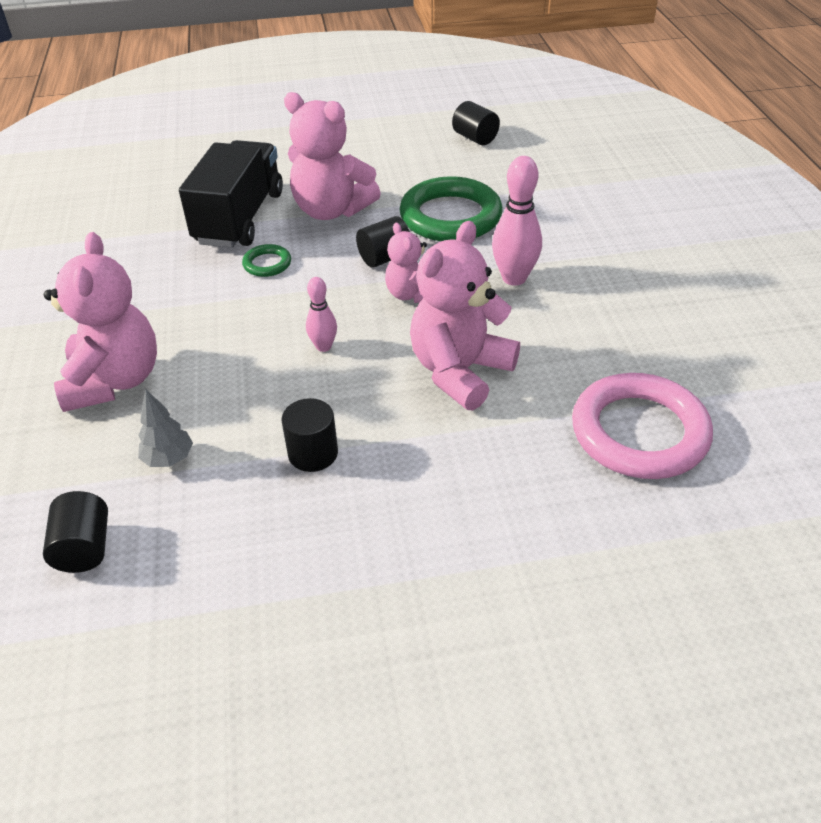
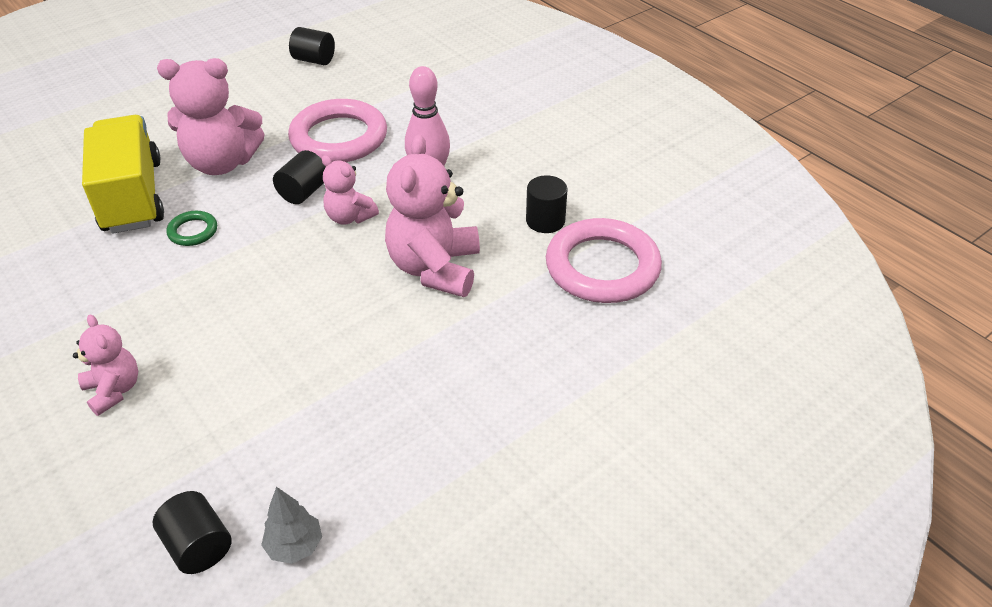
camera: 30 degrees left, 0 degrees up
(114, 381) = (114, 390): pink teddy bear -> pink teddy bear, size x0.55
(169, 459) = (224, 438): grey tree -> grey tree (295, 546)
(240, 218) = (132, 196): black truck -> yellow truck
(313, 453) = (355, 381): black cylinder -> black cylinder (545, 221)
(323, 346) = (301, 288): pink bowling pin -> none
(450, 216) = (339, 138): green ring -> pink ring

